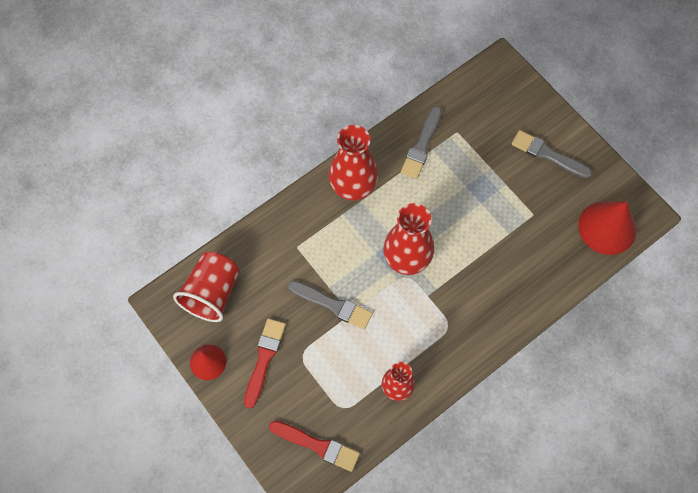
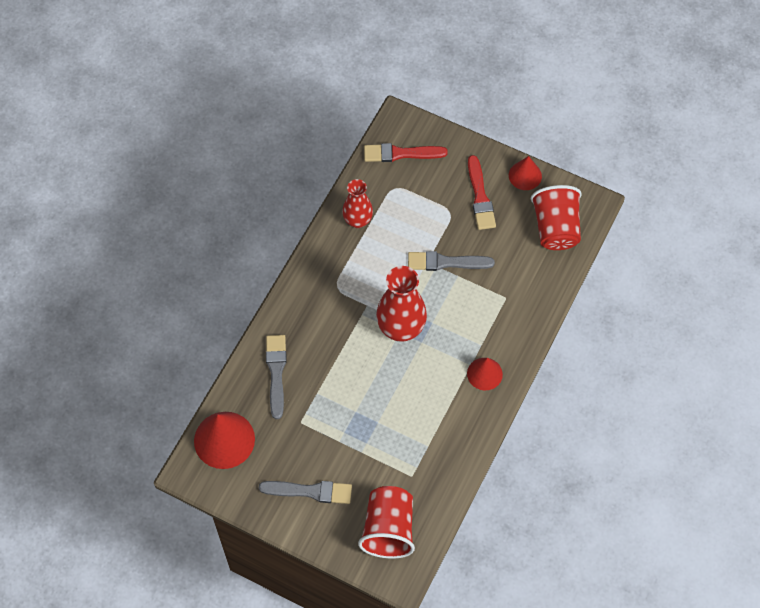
camera: 155 degrees right, 5 degrees down
(353, 188) = (484, 374): red vase -> red cone
(421, 146) = (440, 445): grey brush -> grey brush (276, 372)
(495, 100) = (388, 529): none -> red cup

